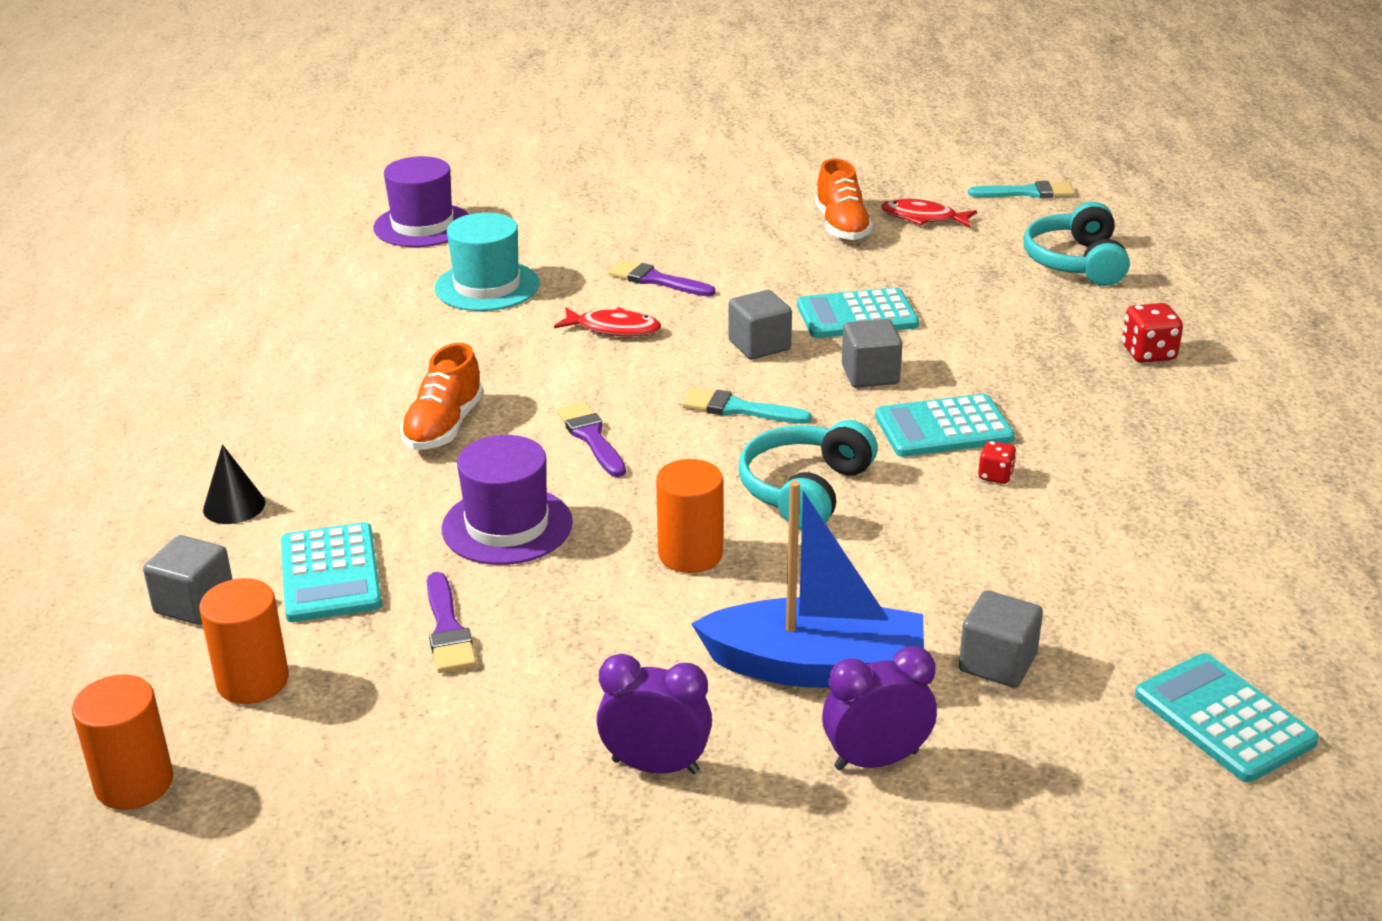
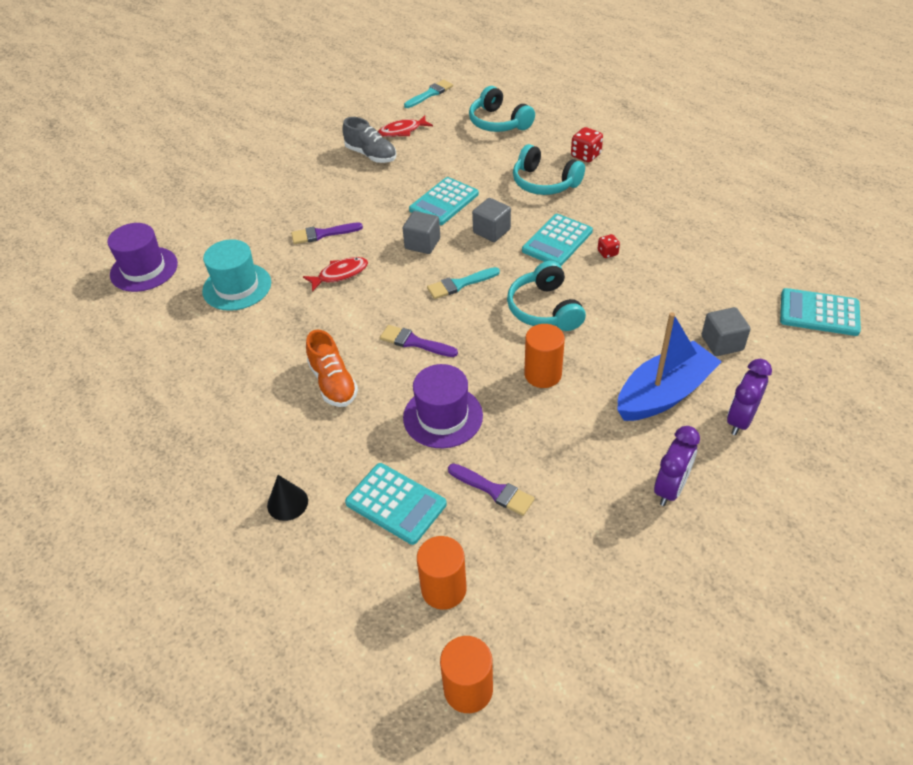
camera: 40 degrees left, 15 degrees up
(194, 603) = (350, 572): grey cube -> none
(655, 766) = (670, 488): purple clock -> purple clock turned 150 degrees clockwise
(841, 226) = (371, 155): orange shoe -> grey shoe
(1033, 356) = (544, 182): none -> turquoise headphones

